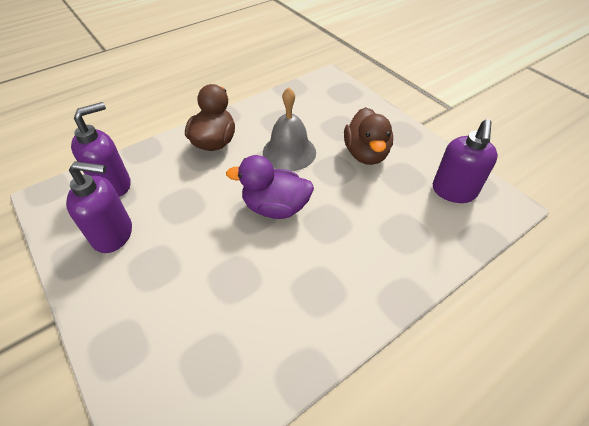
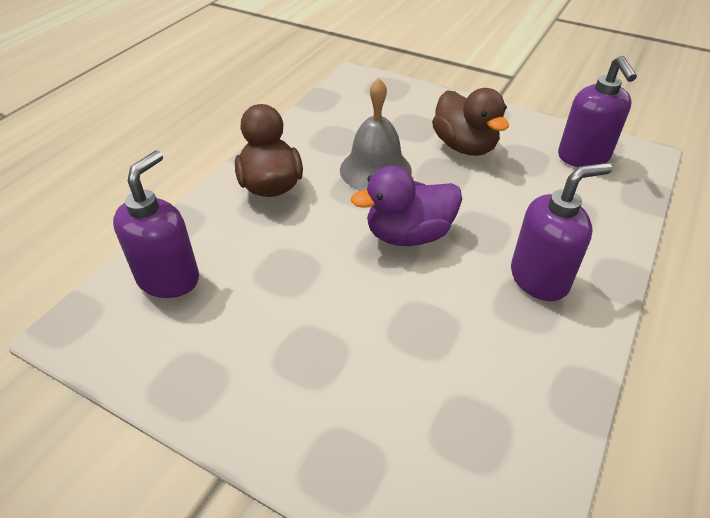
camera: 25 degrees left, 5 degrees down
(113, 234) = (222, 338): purple soap dispenser -> purple soap dispenser (539, 278)

